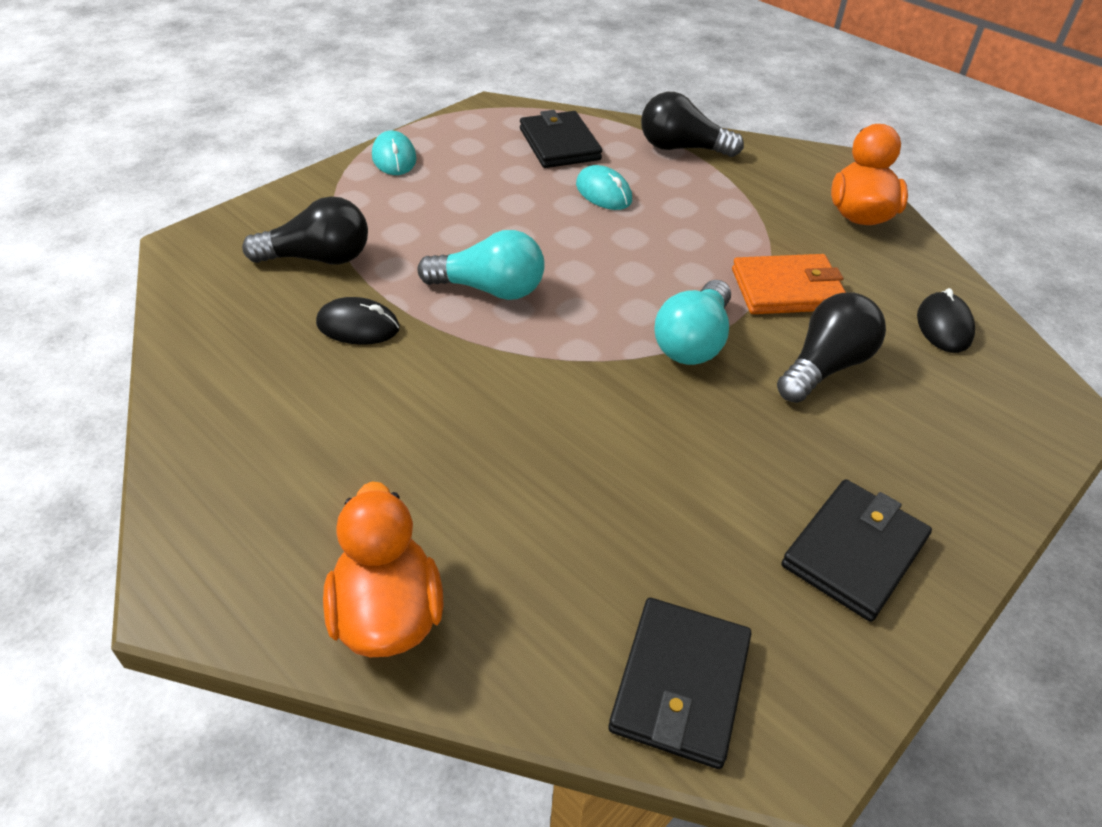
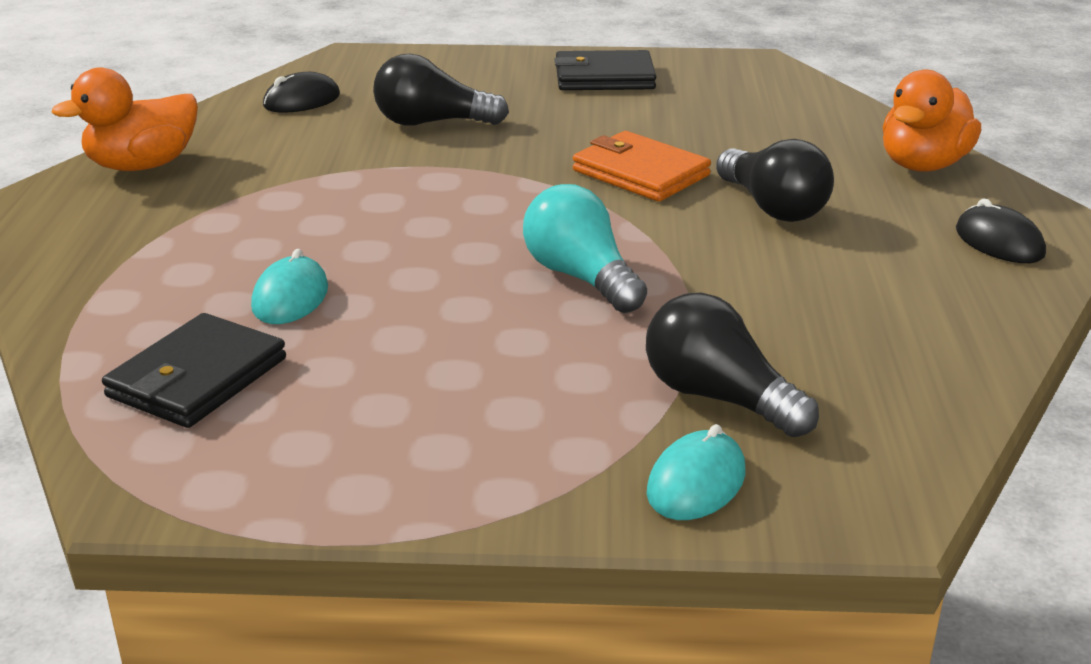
camera: 130 degrees left, 15 degrees down
(358, 326) = (756, 311): black mouse -> black mouse (999, 242)
(394, 158) = (427, 487): turquoise mouse -> turquoise mouse (696, 483)
(680, 684) = (781, 89): black wallet -> none
(682, 148) = (97, 294): black light bulb -> black light bulb (772, 207)
(693, 341) = (487, 171): turquoise light bulb -> none
(787, 289) = (341, 160): orange wallet -> orange wallet (640, 173)

